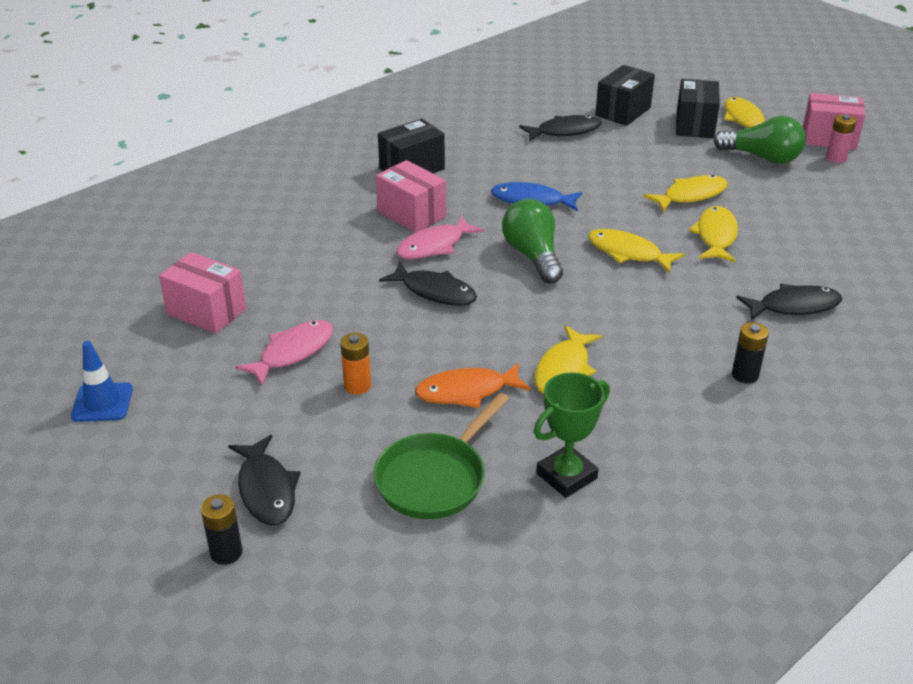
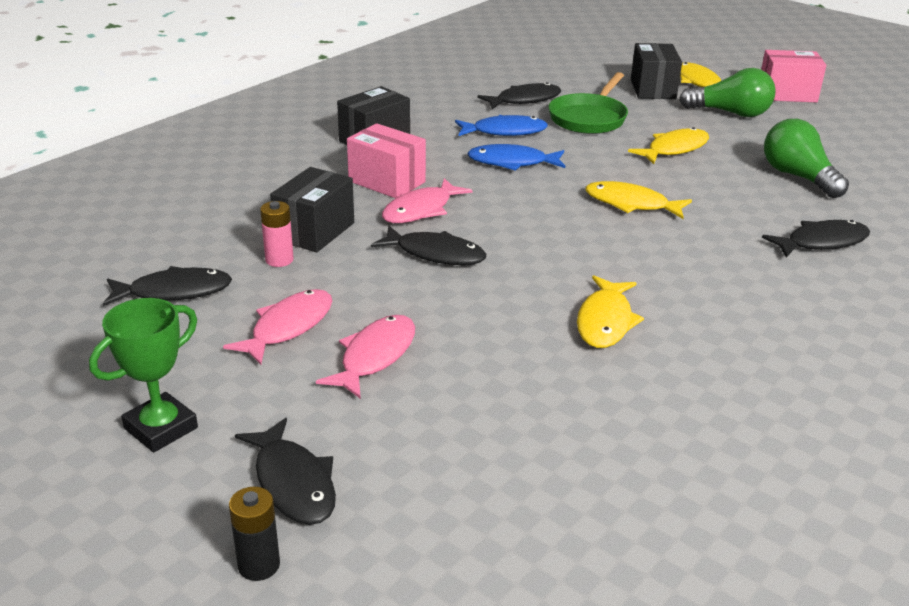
camera: 10 degrees left, 5 degrees down
(102, 402) = (61, 401): blue traffic cone -> none
(206, 311) = (174, 292): pink box -> black fish
(357, 386) = (375, 356): orange battery -> pink fish
(435, 478) = (497, 450): green pan -> green pan (589, 118)
(467, 391) = (504, 352): orange fish -> none
(533, 256) = (531, 213): green light bulb -> green light bulb (798, 177)
(535, 166) = (504, 131): none -> blue fish
(566, 476) = (649, 432): green trophy -> green trophy (161, 428)
(623, 111) = (577, 81): black box -> black box (315, 231)
(715, 236) = (714, 183): yellow fish -> none
(745, 375) = (801, 311): black battery -> none
(836, 158) = (801, 110): pink battery -> pink battery (279, 260)

